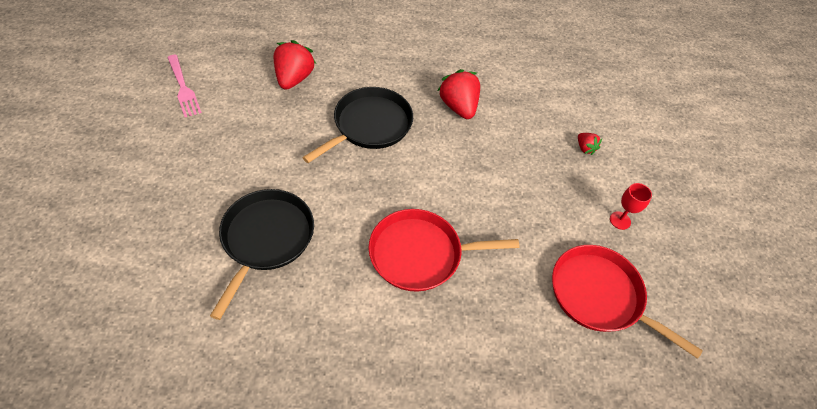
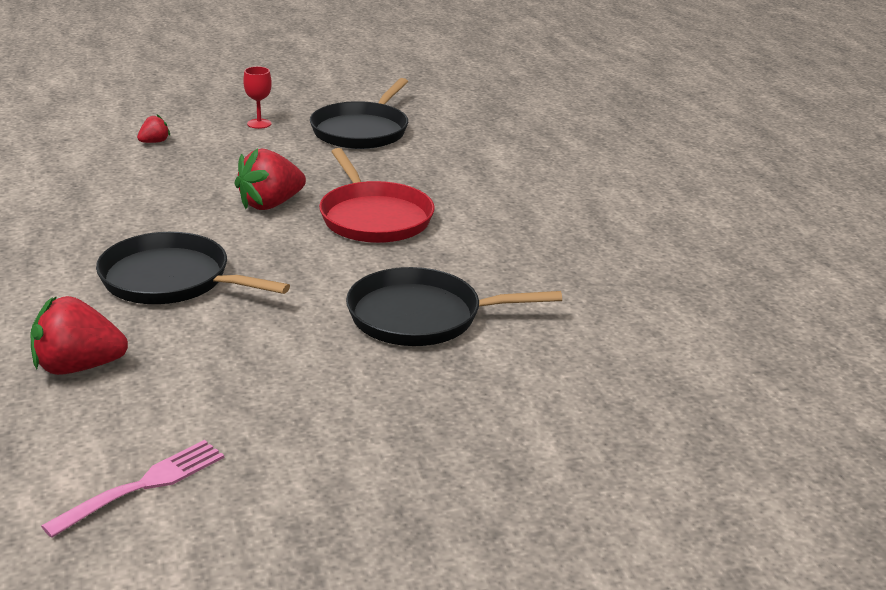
camera: 105 degrees left, 25 degrees down
(458, 107) = (104, 221): red strawberry -> red strawberry (270, 204)
(600, 296) = (362, 131): red pan -> black pan

